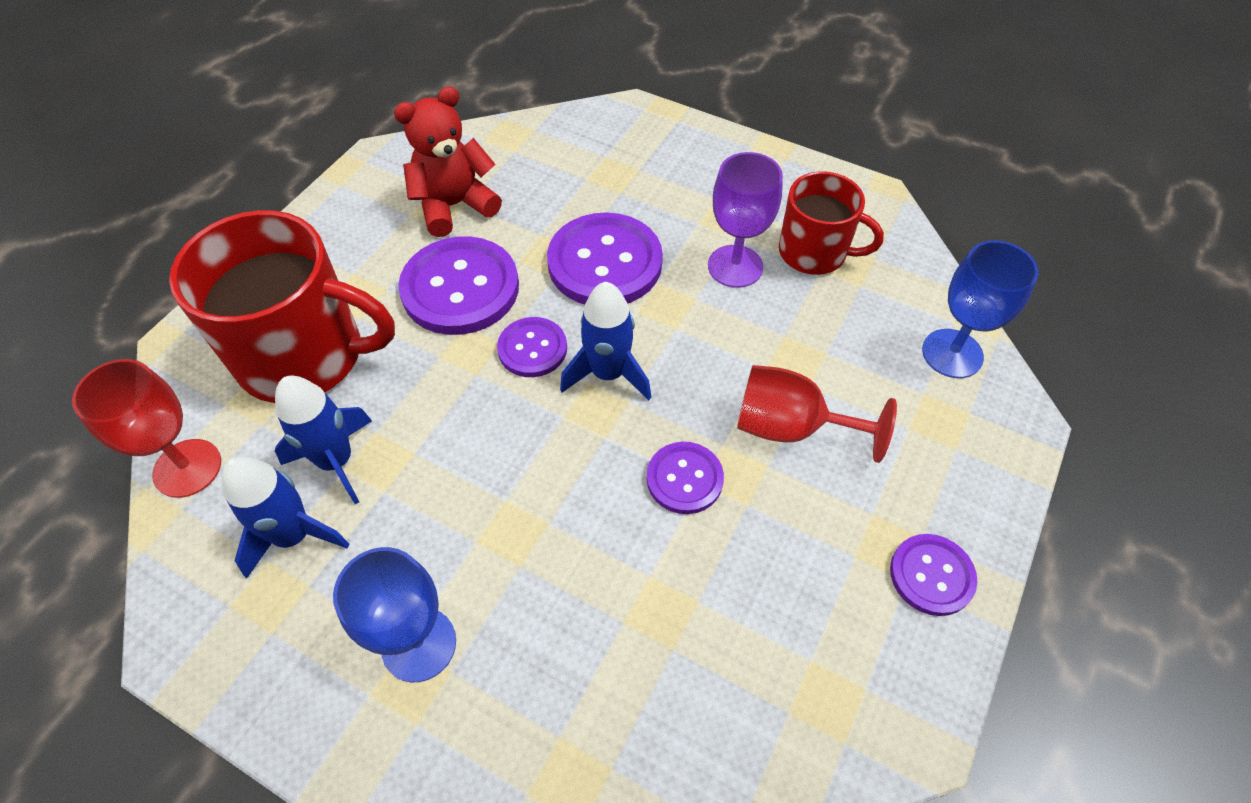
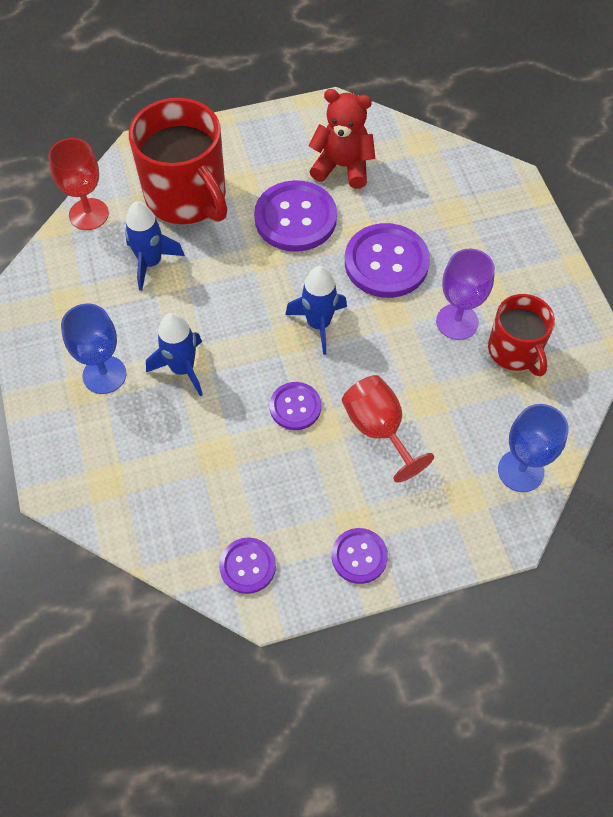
camera: 45 degrees right, 5 degrees up
(294, 535) = (102, 283): blue rocket -> blue rocket (182, 368)
(532, 349) = (296, 280): purple button -> purple button (247, 566)

